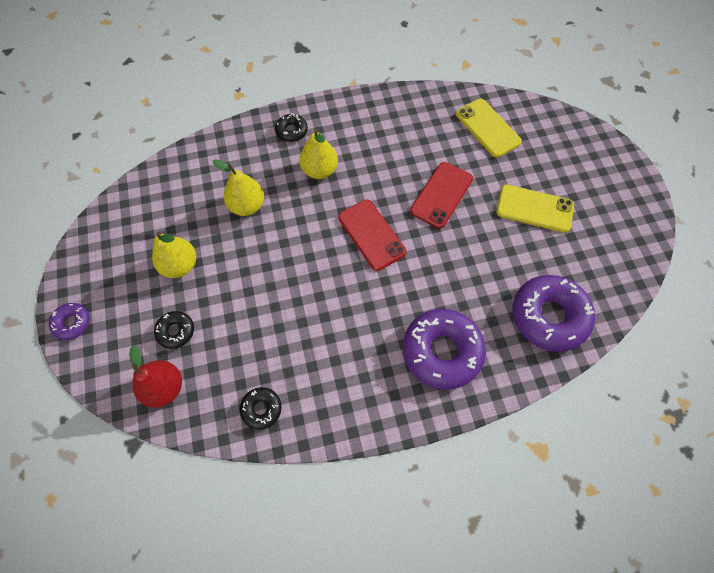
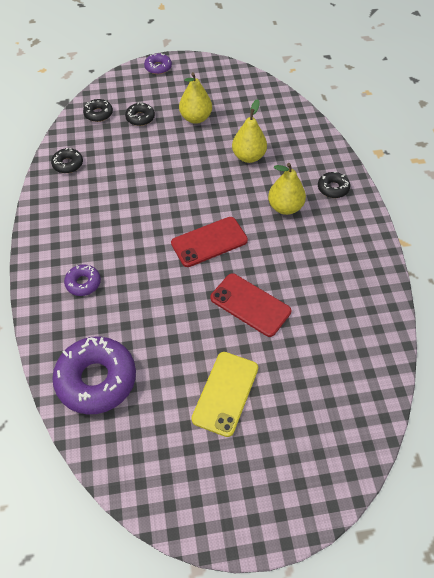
camera: 95 degrees right, 10 degrees down
(165, 387) = (98, 114): red pear -> black donut
(442, 351) = (83, 283): purple donut -> purple donut, size x0.49
(488, 128) = (342, 364): yellow phone -> none

